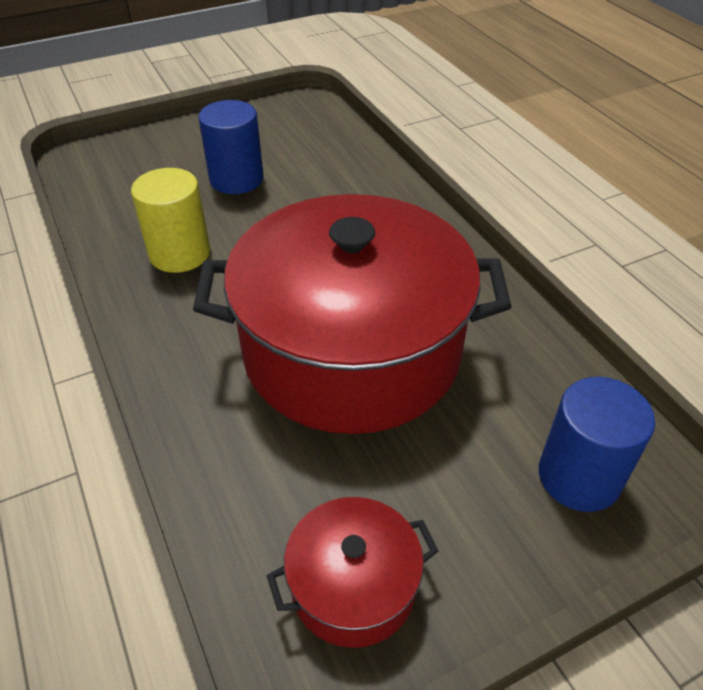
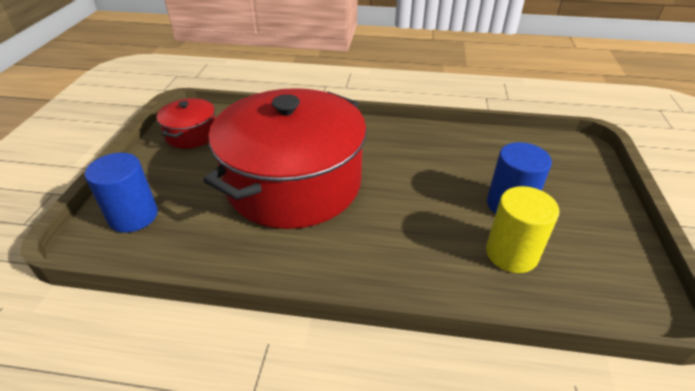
camera: 125 degrees right, 5 degrees down
(180, 253) = (435, 155): yellow cylinder -> yellow cylinder (511, 253)

